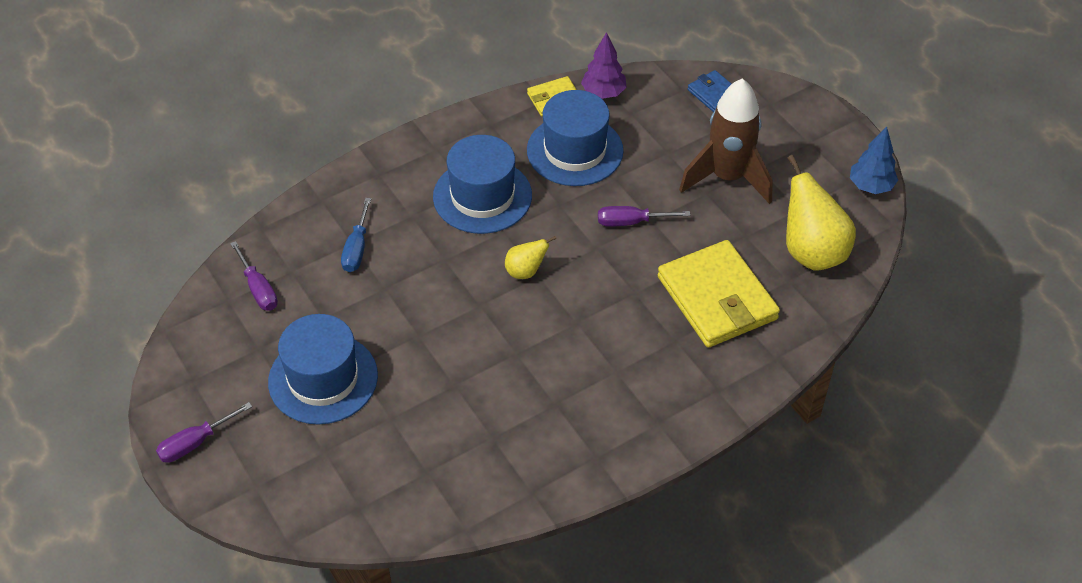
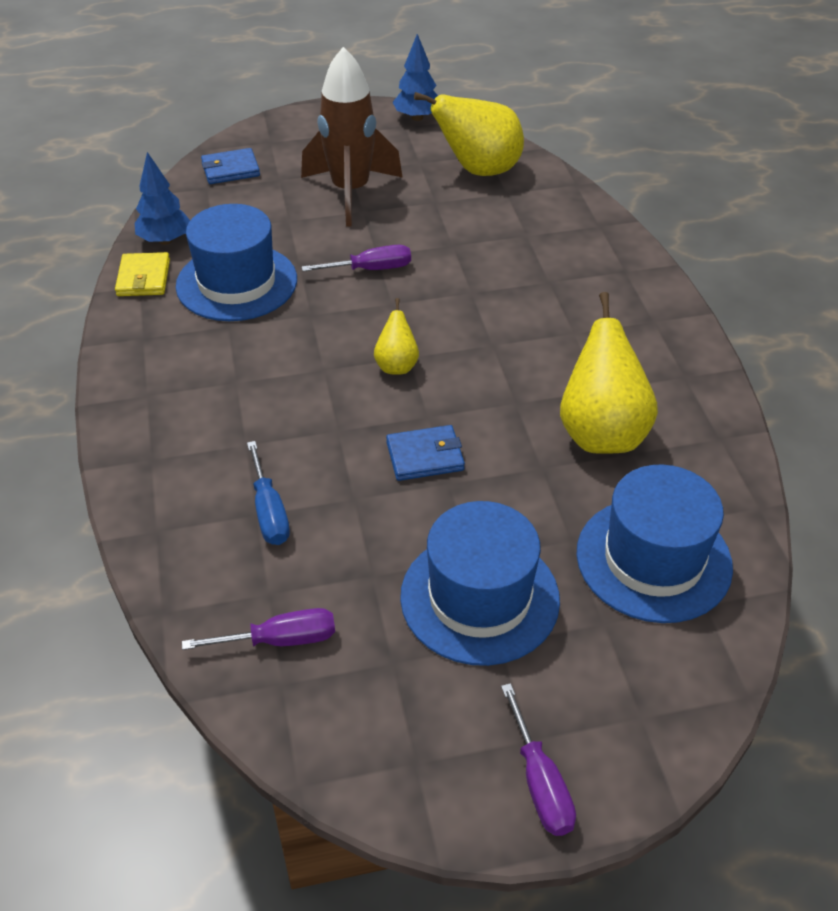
camera: 70 degrees left, 5 degrees down
(357, 248) = (269, 511): blue screwdriver -> blue screwdriver turned 45 degrees clockwise
(438, 314) = (425, 456): none -> blue wallet
(482, 196) = (256, 373): blue hat -> blue hat (653, 559)
(505, 413) = (601, 433): none -> yellow pear
(603, 93) = (165, 240): purple tree -> blue tree
(631, 222) = (370, 269): purple screwdriver -> purple screwdriver turned 120 degrees counterclockwise
(717, 298) = (506, 240): yellow wallet -> none

